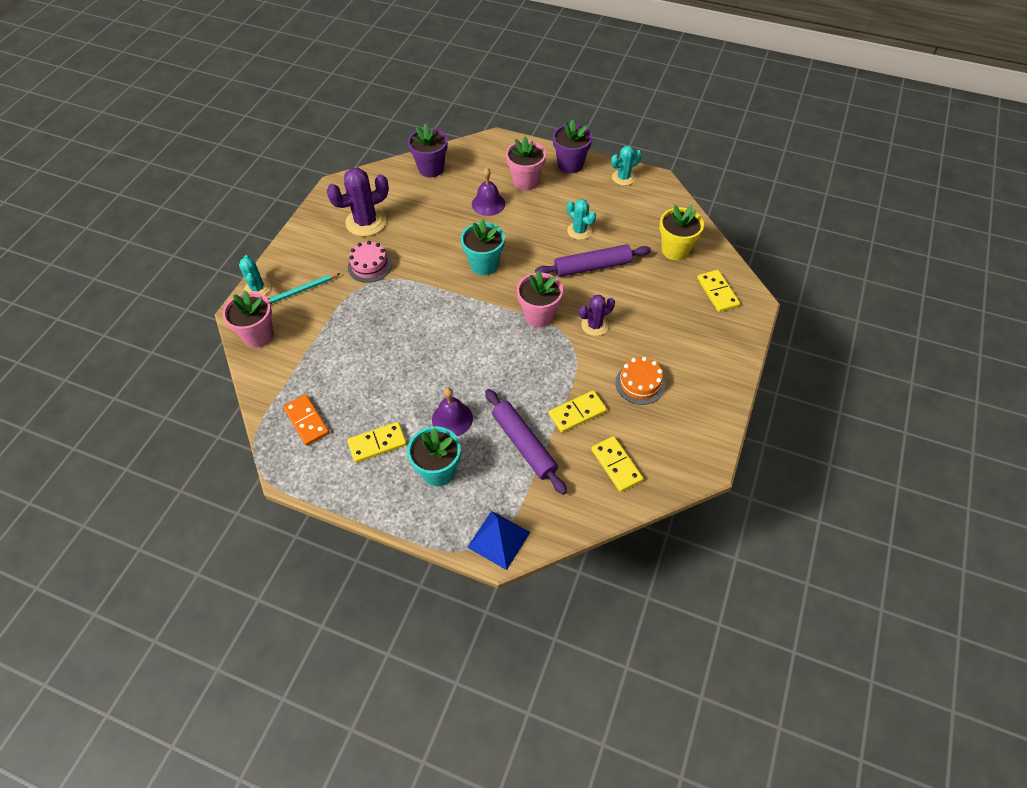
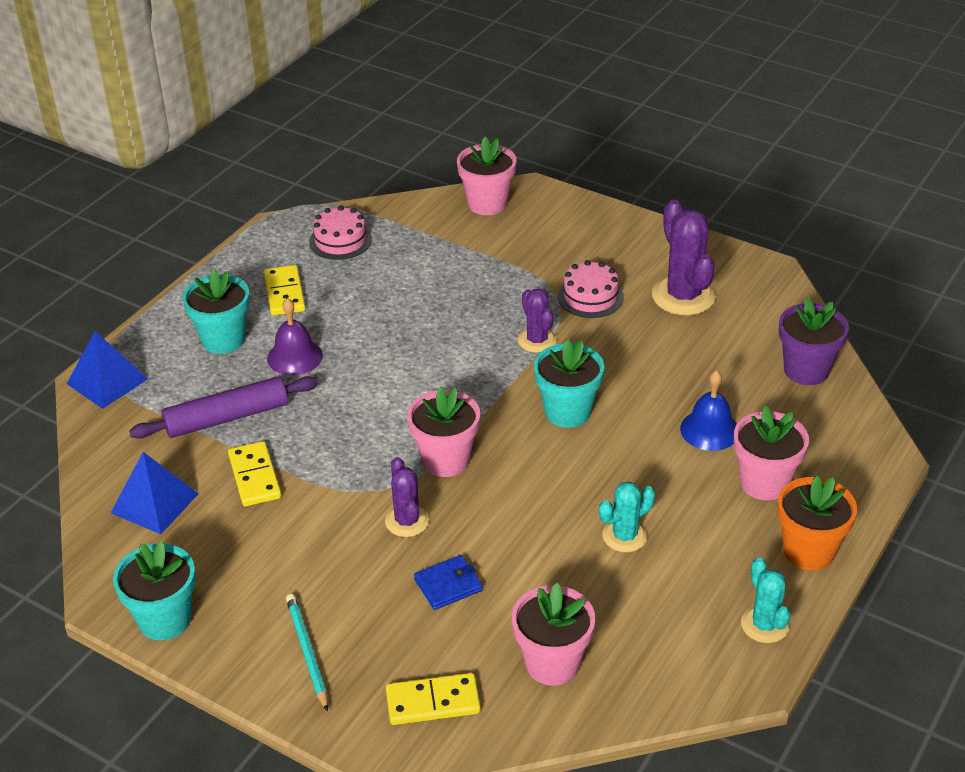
camera: 100 degrees right, 15 degrees down
(257, 288) = (569, 201): turquoise cactus -> none
(300, 291) = (555, 236): turquoise pencil -> turquoise pencil (307, 652)
(307, 421) = (340, 240): orange domino -> pink cake
(418, 287) = (537, 340): none -> purple cactus
(488, 204) = (709, 430): purple bell -> blue bell
(570, 164) = (808, 551): purple flower pot -> orange flower pot
(592, 267) = (535, 539): purple rolling pin -> none
(616, 465) = (155, 503): yellow domino -> blue pyramid
(637, 299) = (448, 585): none -> blue wallet
(640, 383) = (278, 554): orange cake -> none
(675, 250) = (552, 663): yellow flower pot -> pink flower pot
(709, 429) = (165, 620): none -> turquoise flower pot

